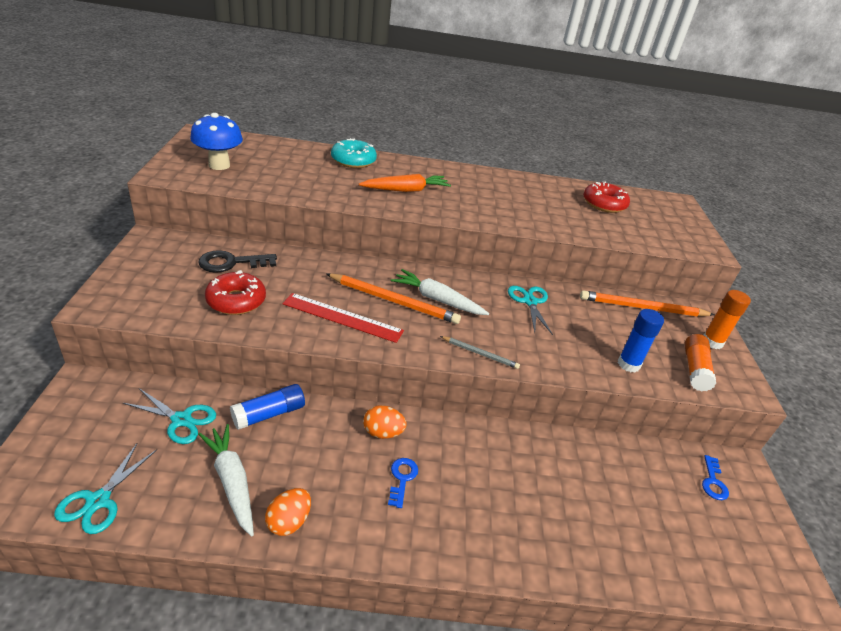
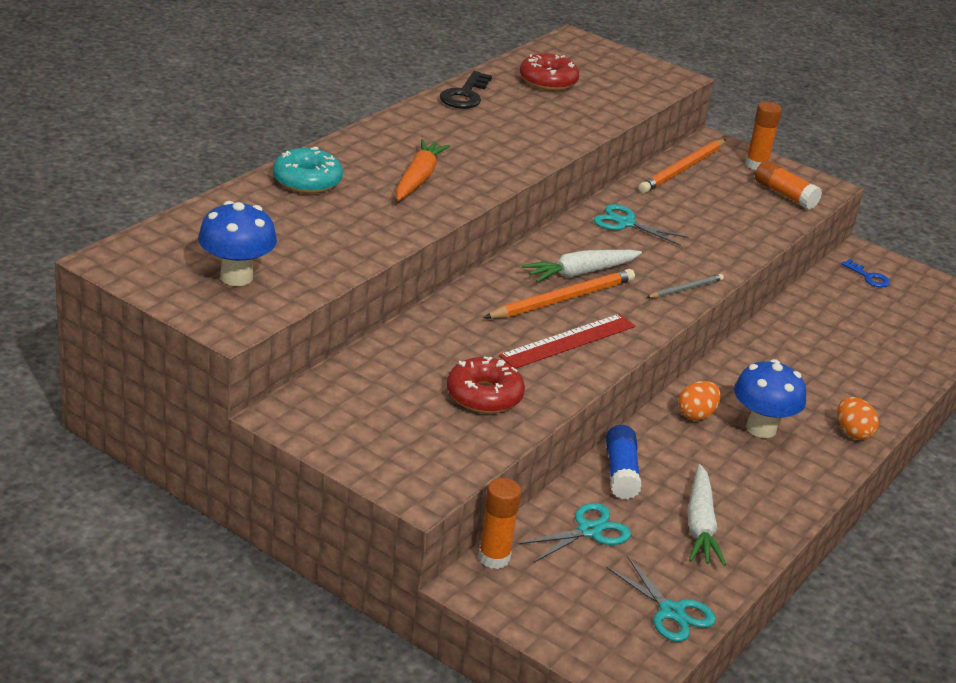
camera: 55 degrees left, 5 degrees down
(118, 383) = (494, 558): none -> orange glue stick
(231, 263) = (398, 374): black key -> black key (465, 95)
(231, 482) = (700, 525): white carrot -> white carrot turned 90 degrees counterclockwise
(289, 522) = (770, 509): orange egg -> orange egg (852, 433)
(402, 478) = (761, 428): blue key -> blue mushroom
(628, 364) = (755, 222): blue glue stick -> none

